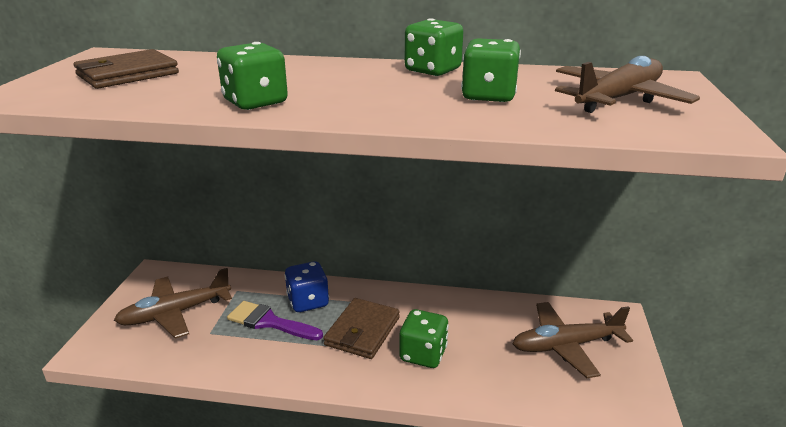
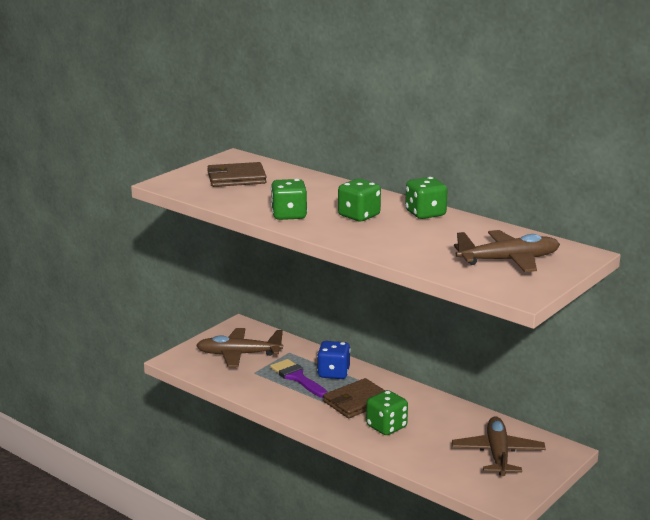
camera: 30 degrees right, 5 degrees down
(488, 96) = (429, 240): green dice -> green dice (359, 216)
(566, 346) = (498, 454): brown plane -> brown plane turned 75 degrees clockwise

